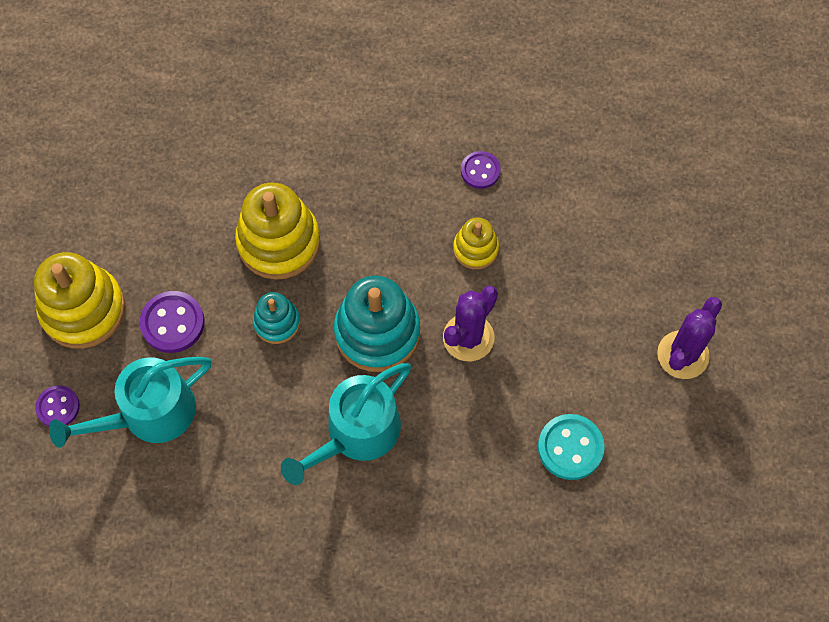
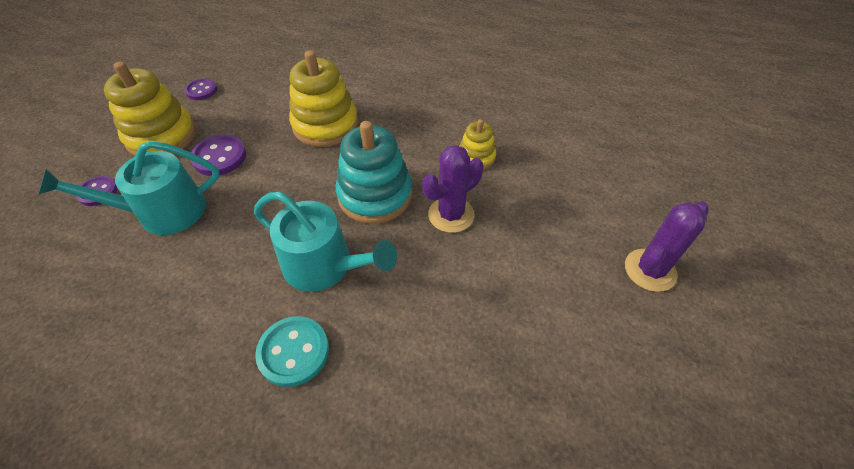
camera: 15 degrees right, 15 degrees down
(277, 322) = (298, 172): turquoise stacking toy -> none
(356, 433) = (324, 265): turquoise watering can -> turquoise watering can turned 120 degrees counterclockwise
(480, 171) = (494, 112): purple button -> purple button (201, 90)
(570, 448) = (523, 326): turquoise button -> turquoise button (293, 352)

